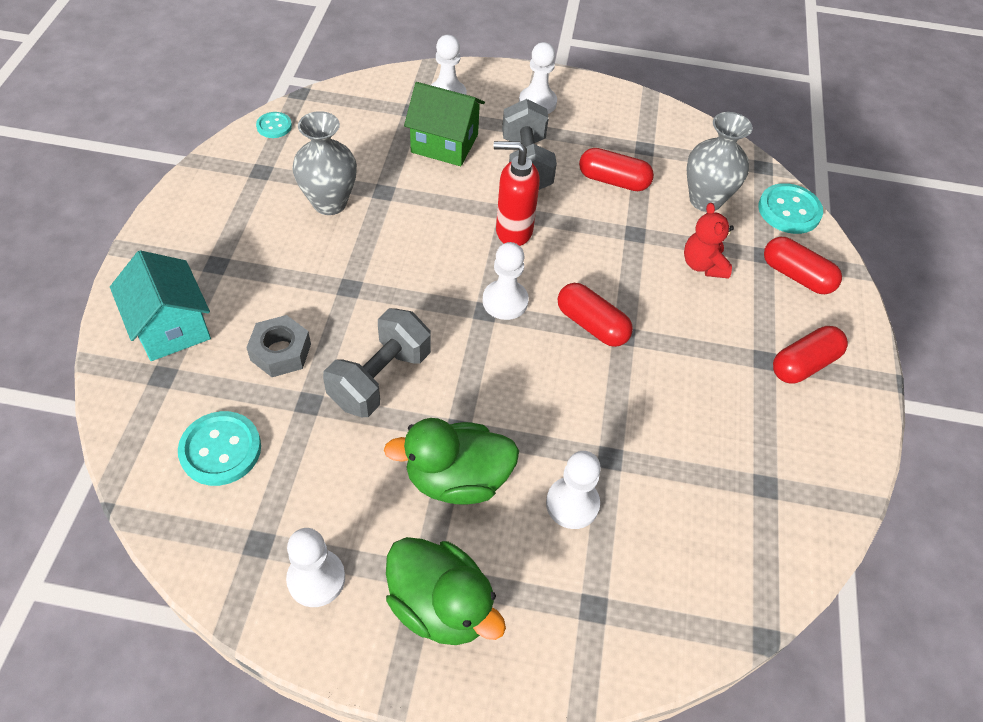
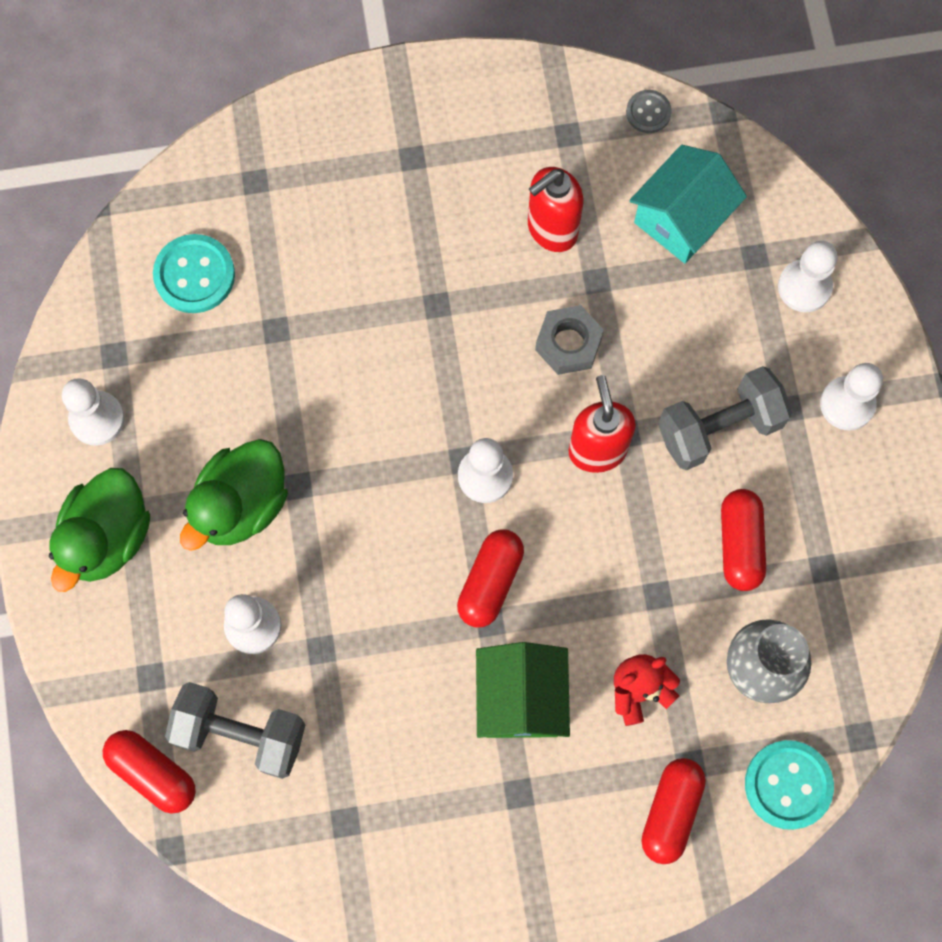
camera: 75 degrees right, 20 degrees up
(171, 327) = (315, 157): turquoise house -> turquoise house (682, 218)
(274, 126) = (648, 112): turquoise button -> grey button
(280, 352) = (325, 275): grey nut -> grey nut (568, 344)
(329, 203) = (551, 230): grey vase -> red soap dispenser
(380, 378) = (330, 385): grey dumbbell -> grey dumbbell (240, 734)
(444, 143) = (711, 317): green house -> green house (521, 698)
(457, 479) = (241, 505): green duck -> green duck turned 120 degrees counterclockwise
(804, 364) = (530, 841): red capsule -> red capsule (153, 773)

